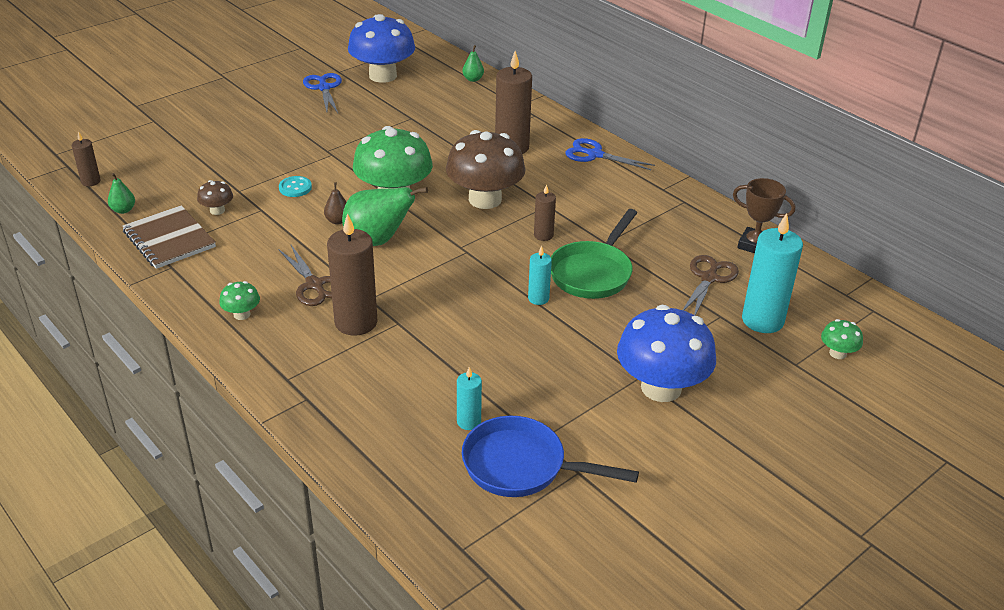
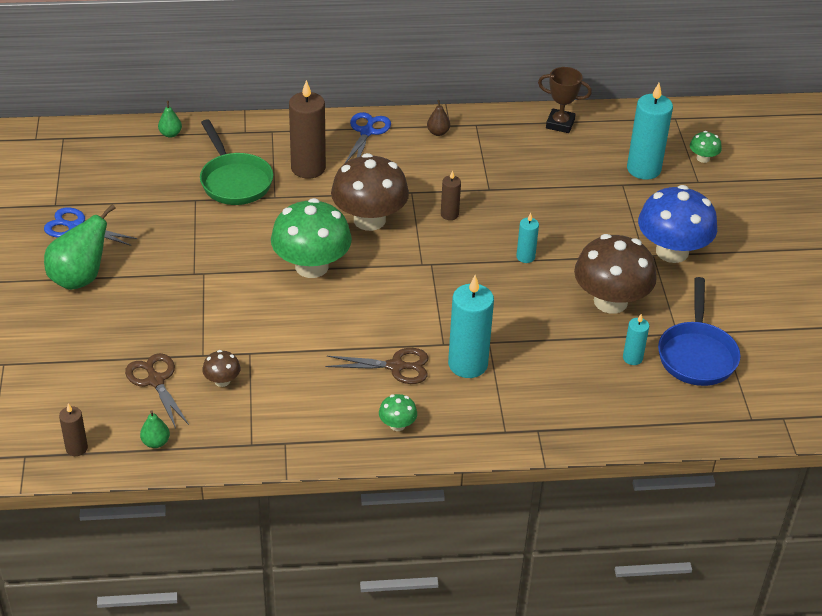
camera: 55 degrees left, 5 degrees up
(169, 239) = (239, 428): brown notebook -> none
(295, 188) = (236, 318): turquoise button -> none
(338, 221) = (315, 314): brown pear -> brown pear (438, 132)
(356, 322) = (467, 364): brown candle -> turquoise candle
(378, 241) = (368, 304): green pear -> green pear (80, 278)
(383, 76) = (98, 182): blue mushroom -> none
(522, 466) = (697, 354): blue pan -> blue pan turned 45 degrees counterclockwise
(536, 375) = (610, 301): none -> brown mushroom
(593, 273) = (520, 215): green pan -> green pan (234, 181)
(595, 154) = (367, 132): blue scissors -> blue scissors turned 135 degrees clockwise
(709, 278) = (577, 165): brown scissors -> brown scissors (156, 380)
(754, 245) = (560, 124): brown trophy -> brown trophy turned 45 degrees clockwise

